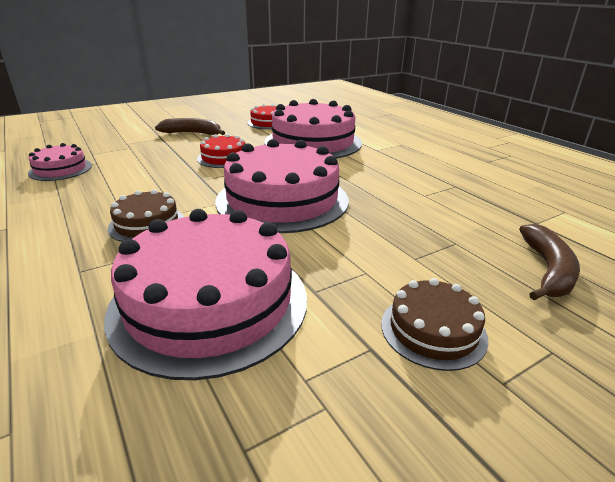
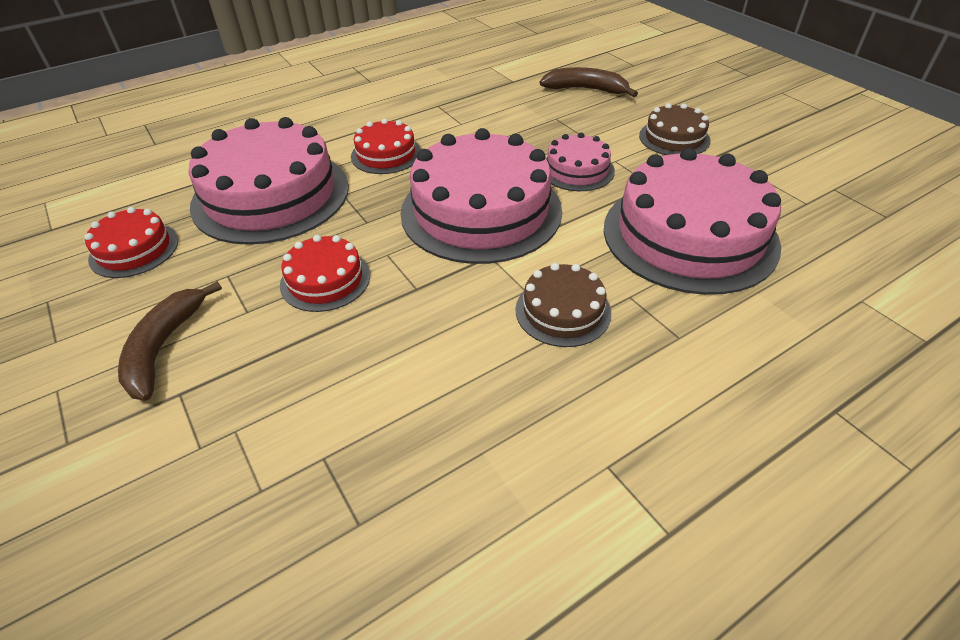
camera: 90 degrees left, 15 degrees up
(60, 169) = (356, 508): pink cake -> pink cake (577, 170)
(365, 169) = (386, 154): none -> red cake

